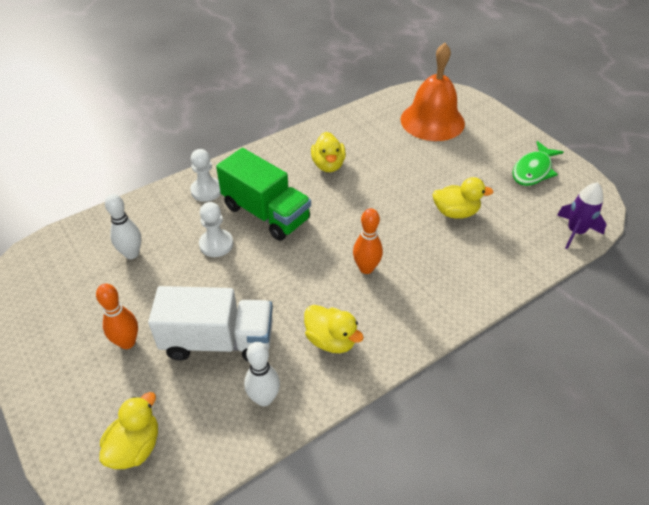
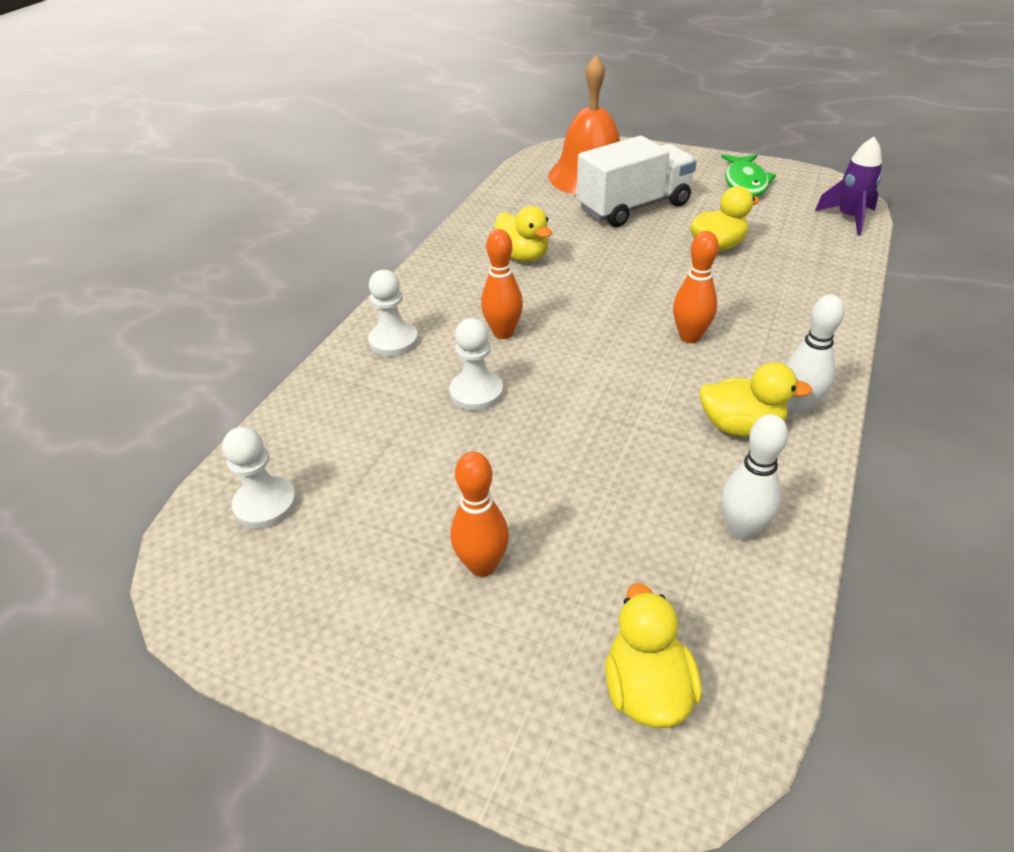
camera: 30 degrees left, 5 degrees down
(69, 256) = (265, 504): none -> white pawn
(132, 254) = (365, 456): white bowling pin -> white bowling pin (798, 406)
(218, 341) = (607, 497): white truck -> white truck (633, 207)
(266, 213) = (503, 333): green truck -> orange bowling pin

